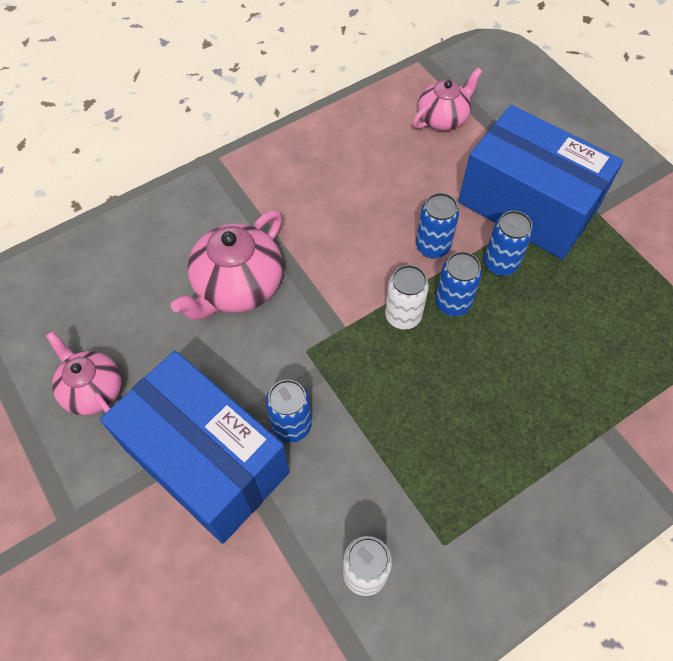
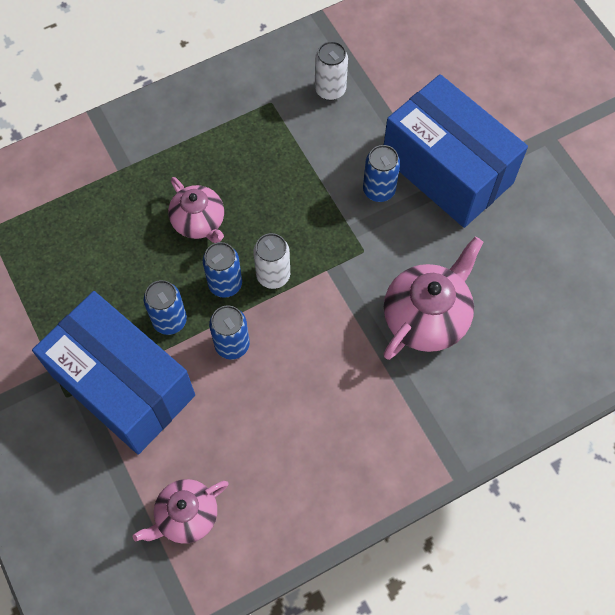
camera: 175 degrees left, 5 degrees up
(92, 390) = (548, 231): pink teapot -> pink teapot (199, 222)

